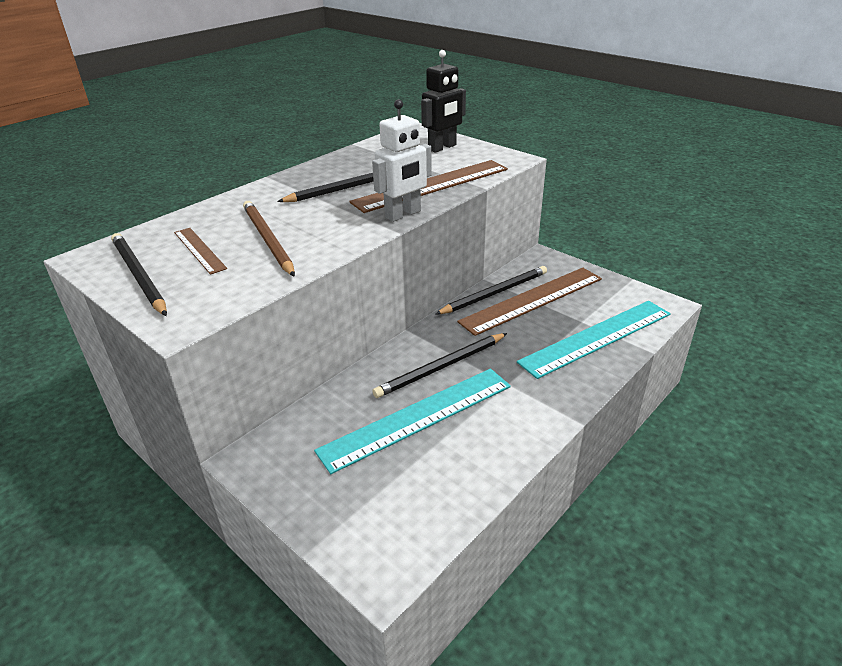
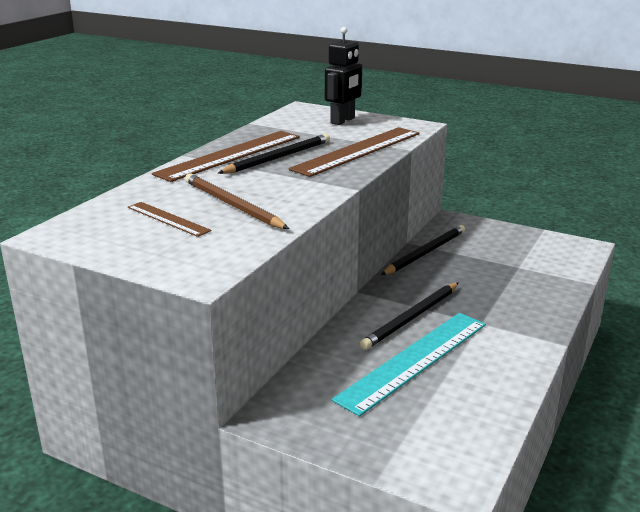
camera: 15 degrees left, 10 degrees down
(139, 276) = (122, 244): black pencil -> none
(403, 214) = (349, 175): white robot -> none
(532, 300) = (464, 255): brown ruler -> brown ruler (230, 155)
(597, 338) = (540, 278): turquoise ruler -> none

